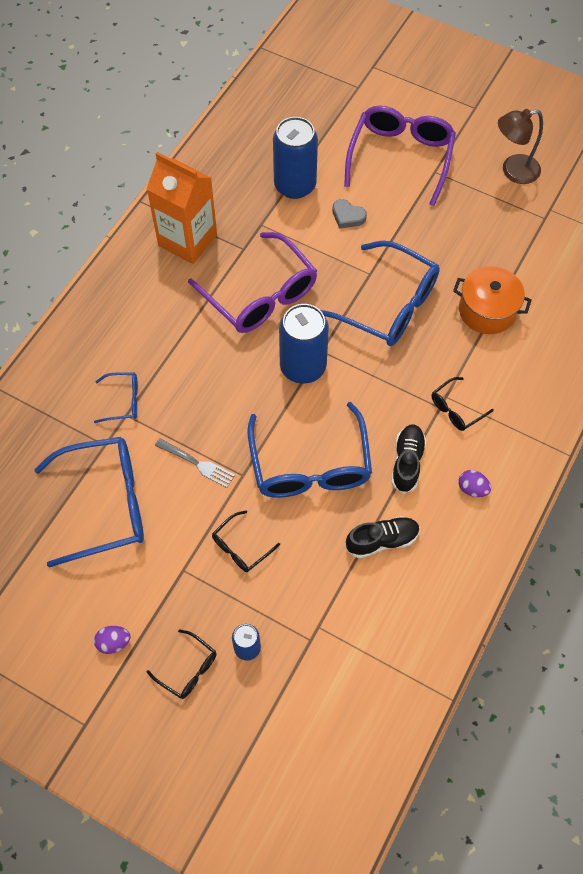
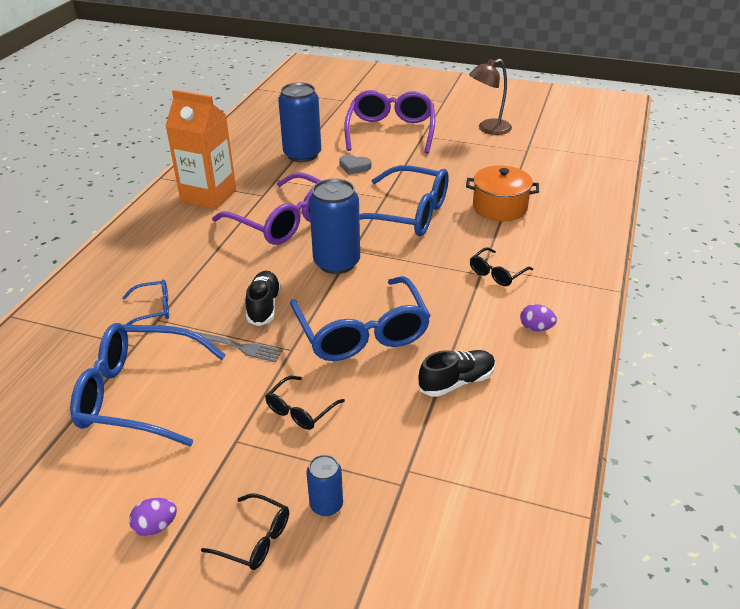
camera: 10 degrees left, 25 degrees down
(106, 504) = (138, 394): blue glasses -> blue glasses turned 150 degrees counterclockwise
(407, 462) = (462, 317): black shoe -> black shoe (264, 306)

